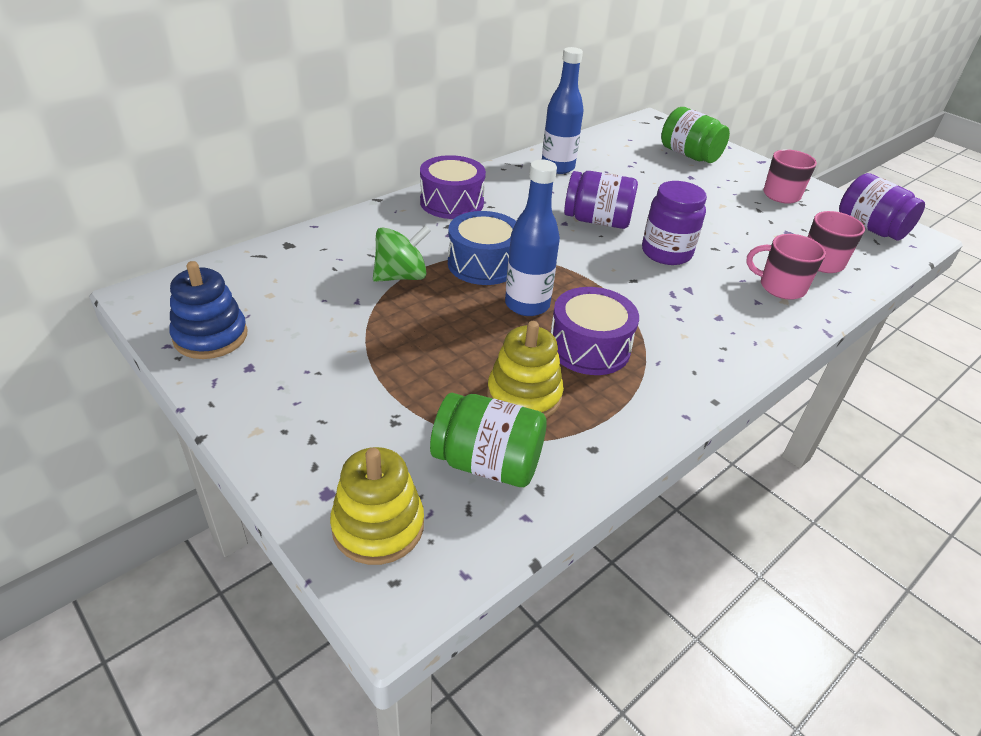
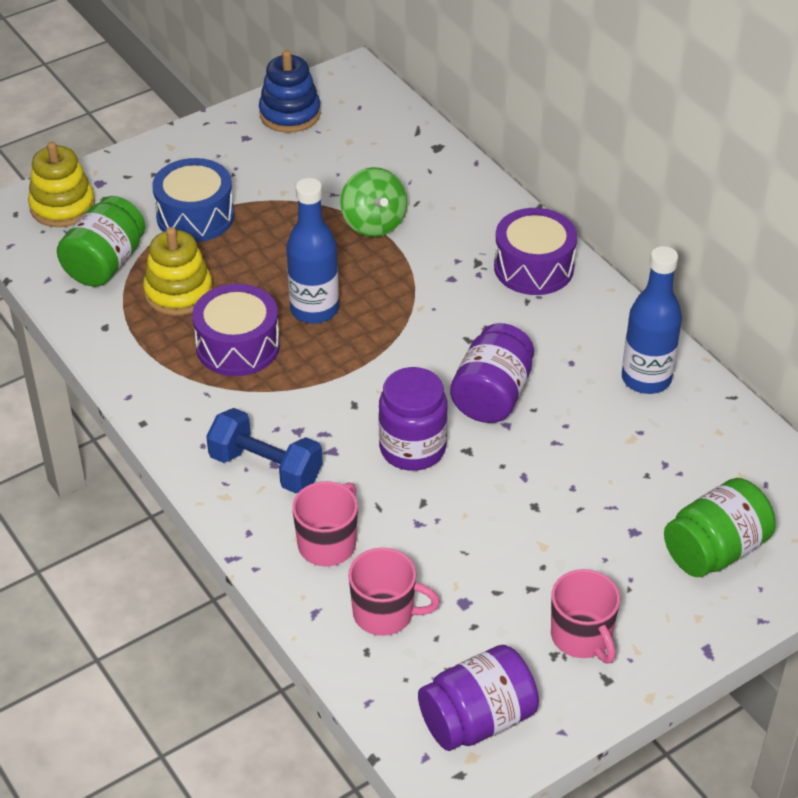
camera: 100 degrees right, 5 degrees up
(483, 264) = (394, 284): blue drum -> blue drum (195, 216)
(726, 321) = (266, 468): none -> blue dumbbell

